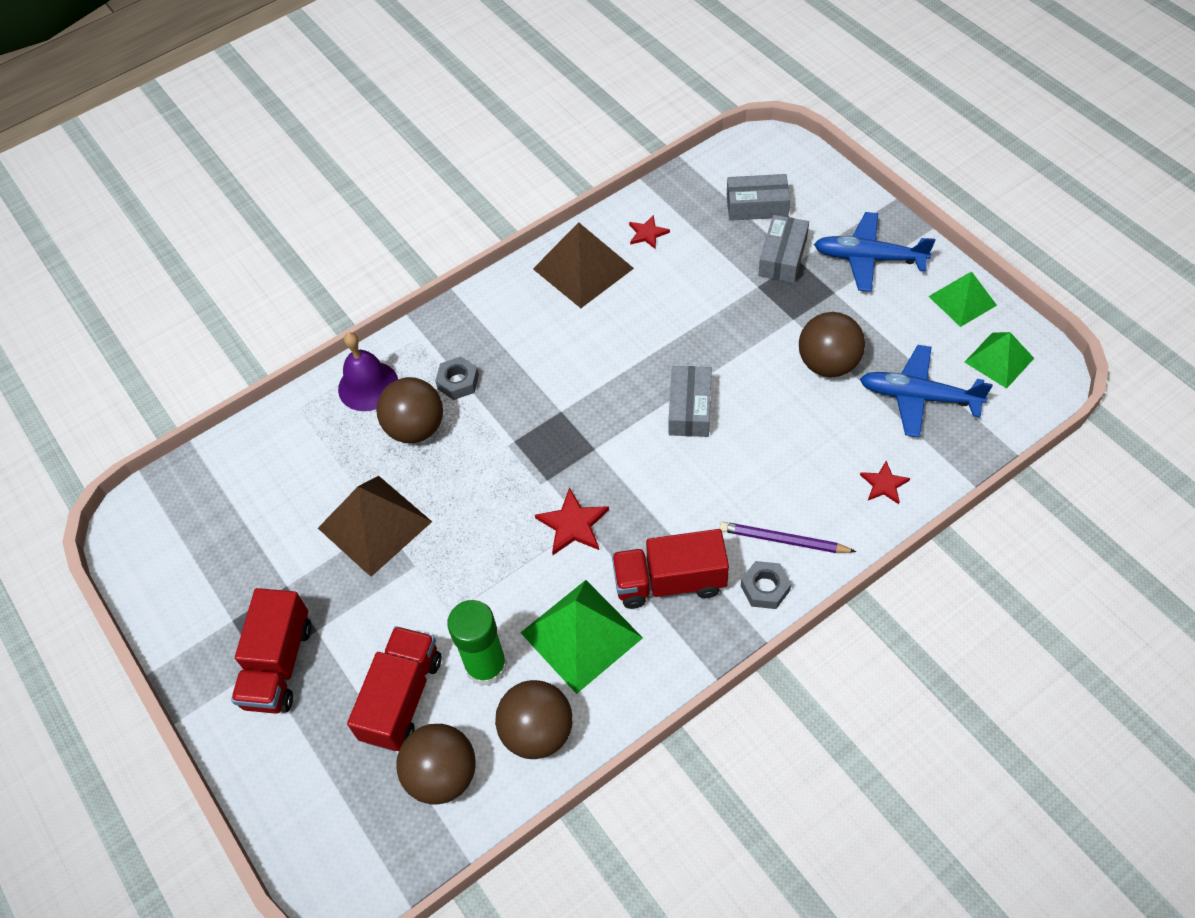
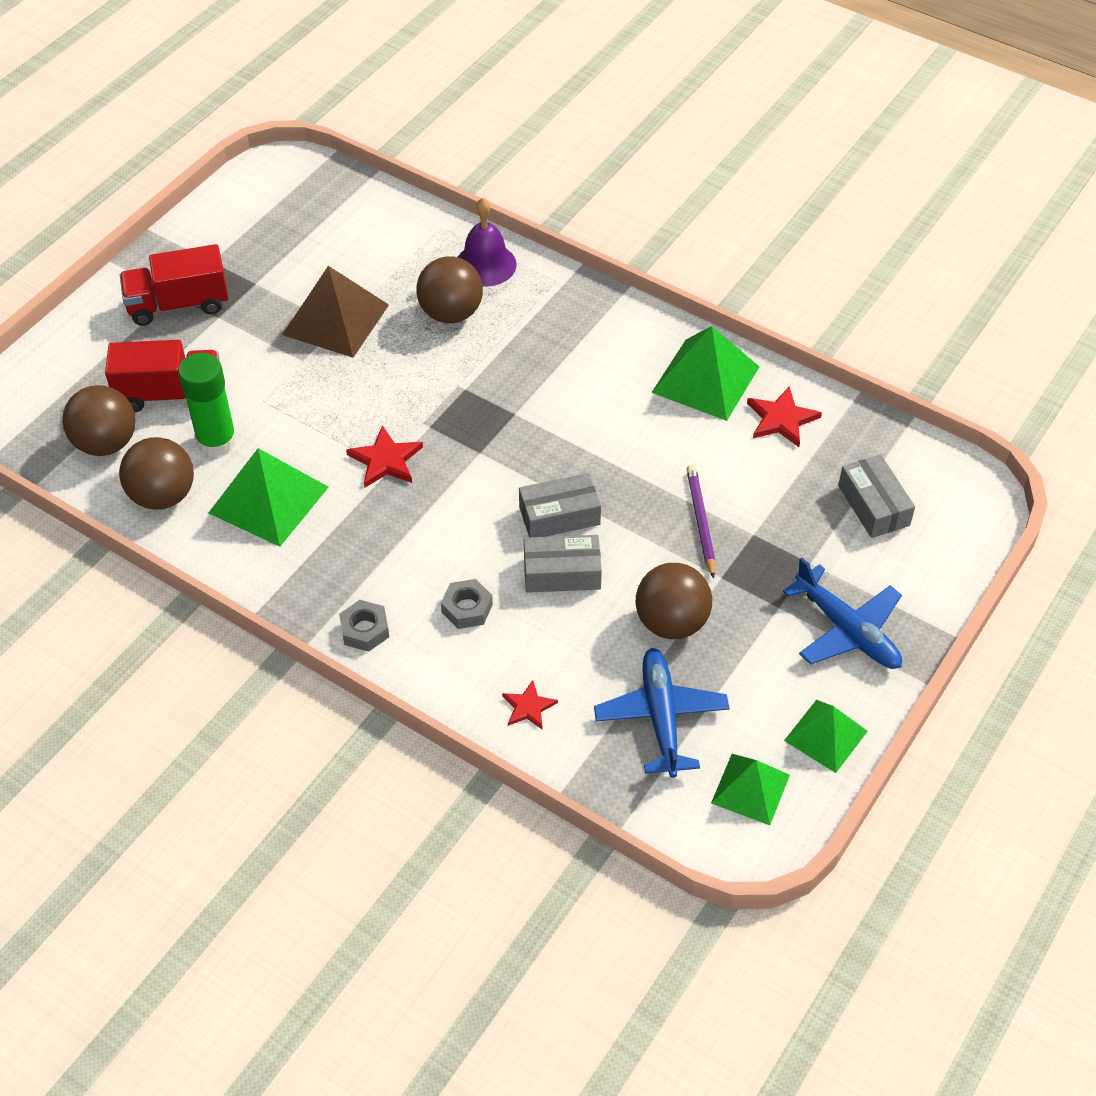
camera: 65 degrees right, 5 degrees down
(458, 382) = (517, 326): grey nut -> grey nut (467, 608)
(583, 268) = (705, 379): brown pyramid -> green pyramid
(647, 233) = (781, 419): red star -> red star, size x1.52
(669, 582) = (347, 551): red truck -> none
(782, 257) = (807, 547): grey box -> grey box (562, 573)
(783, 540) = (426, 633): purple pencil -> purple pencil (700, 522)
(869, 258) = (846, 630): blue plane -> blue plane turned 150 degrees clockwise

